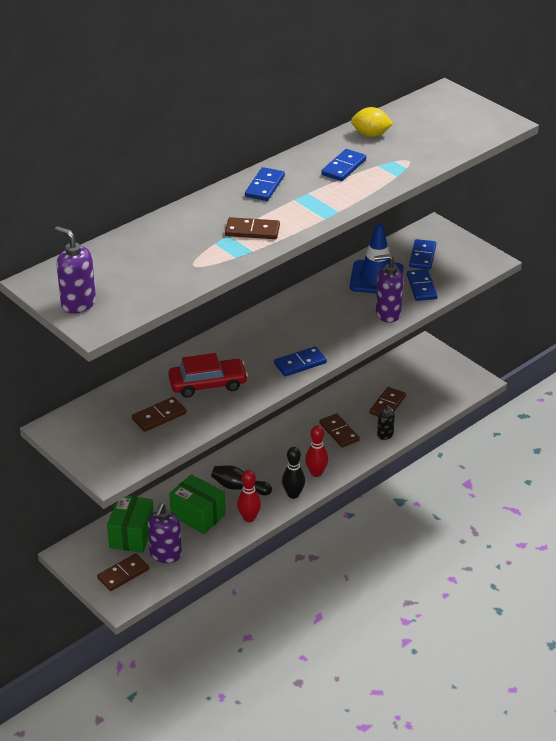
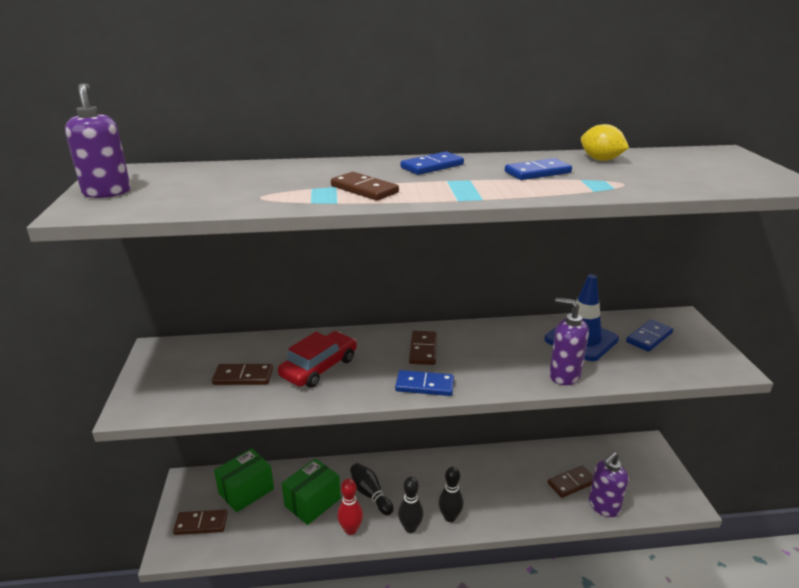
camera: 35 degrees right, 10 degrees down
(165, 555) = (250, 525): purple soap dispenser -> purple soap dispenser (603, 506)
(198, 515) = (312, 502): green box -> green box turned 60 degrees clockwise
(208, 384) = (319, 367): red car -> red car turned 75 degrees counterclockwise
(316, 473) = (450, 517): red bowling pin -> black bowling pin
(339, 432) = (504, 487): brown domino -> brown domino (423, 350)
(385, 435) = (547, 512): black soap dispenser -> none
(421, 287) = (625, 364): blue domino -> none

